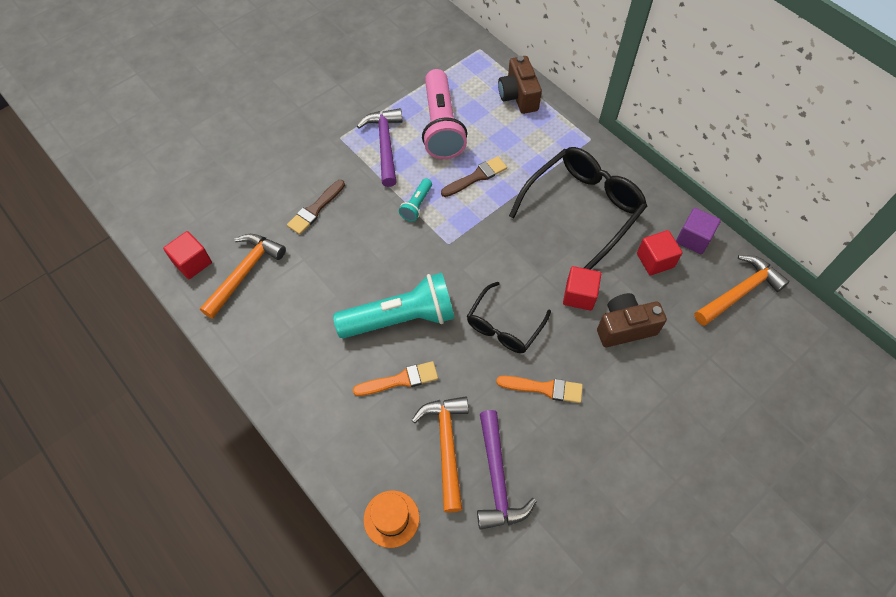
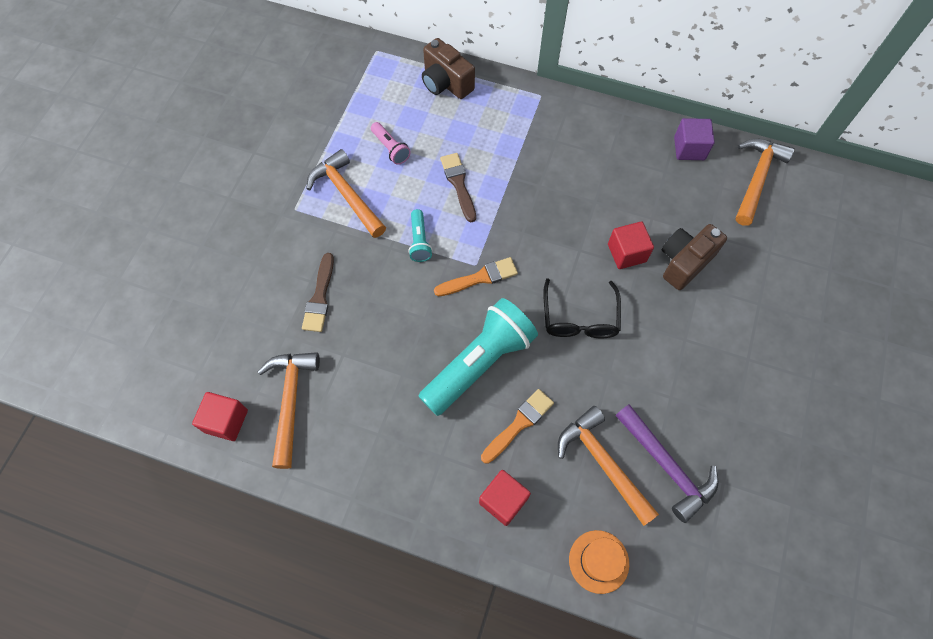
camera: 30 degrees left, 5 degrees up
(385, 145) = (346, 195): purple hammer -> orange hammer
(441, 126) = (390, 148): pink flashlight -> pink flashlight, size x0.45
(476, 177) = (458, 184): brown brush -> brown brush turned 45 degrees counterclockwise
(544, 388) = (652, 358): orange brush -> orange brush (480, 278)
(583, 208) = (577, 167): black glasses -> none
(655, 260) = (670, 185): red cube -> red cube (503, 500)

